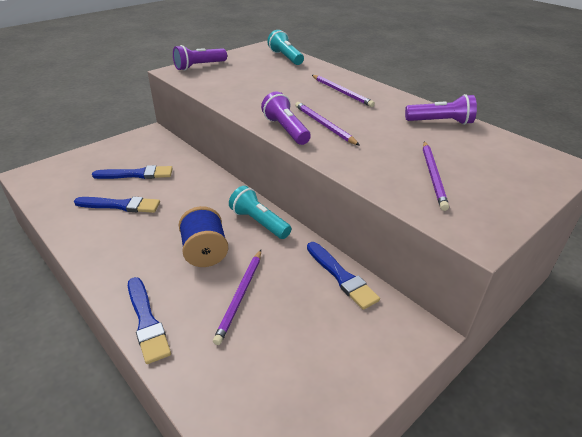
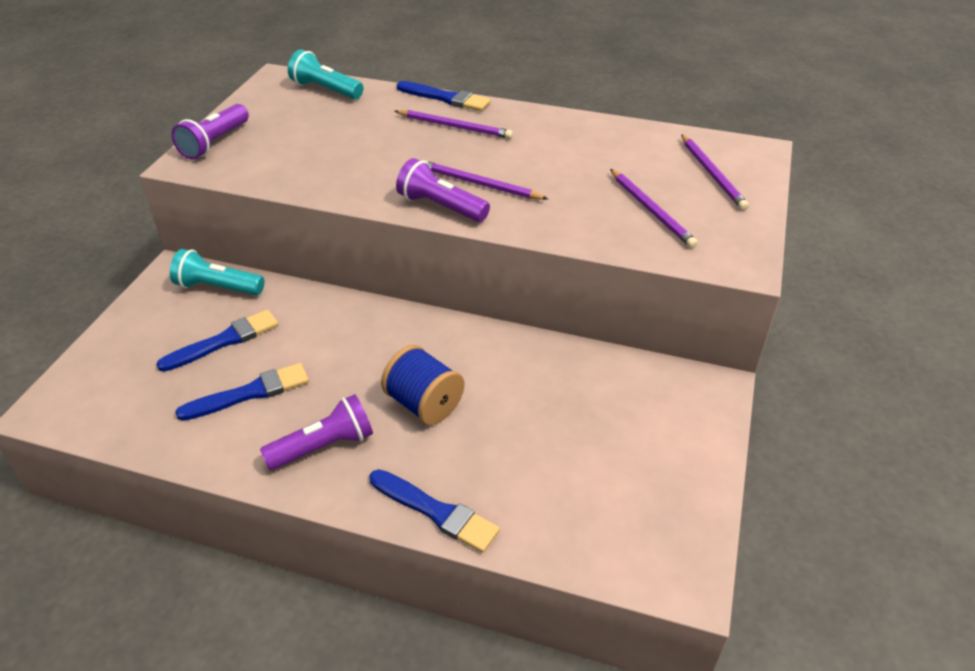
camera: 30 degrees left, 5 degrees up
(240, 296) = (512, 434): purple pencil -> purple pencil (712, 174)
(259, 222) = (453, 339): turquoise flashlight -> turquoise flashlight (218, 287)
(341, 277) = (598, 364): blue brush -> blue brush (446, 98)
(440, 122) = (603, 135): purple flashlight -> purple flashlight (324, 446)

